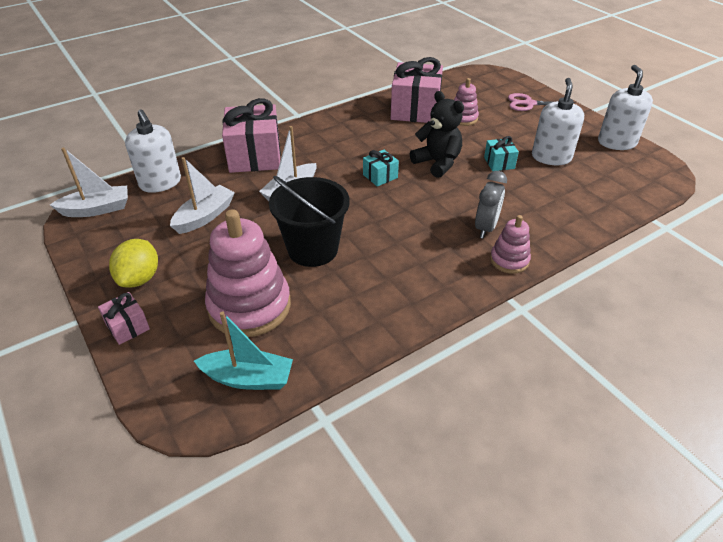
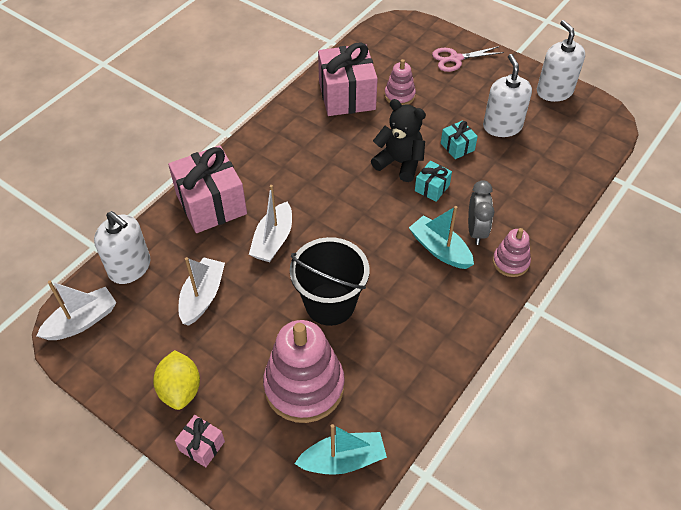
camera: 20 degrees left, 10 degrees up
(380, 176) = (352, 195): turquoise gift -> turquoise gift (432, 188)
(442, 233) = (440, 249): none -> turquoise boat

